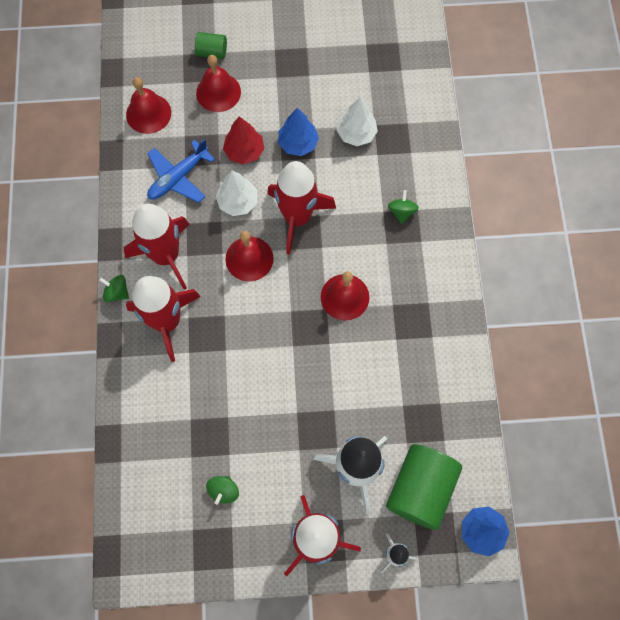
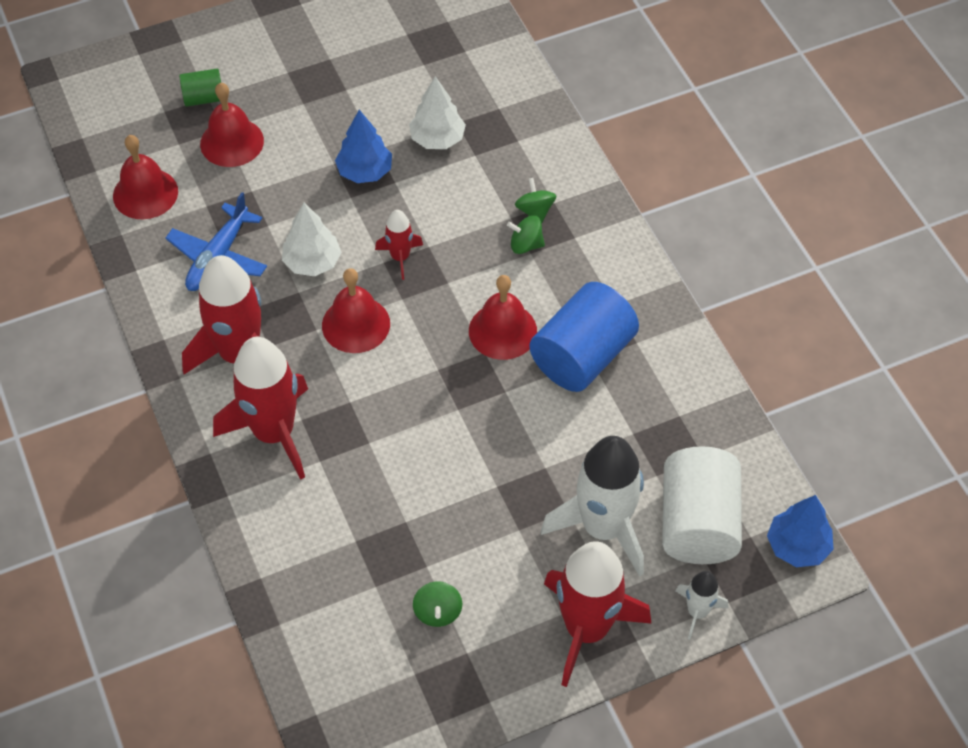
camera: 20 degrees left, 15 degrees down
(117, 292) = (189, 419): green spinning top -> green spinning top (525, 245)
(244, 151) = (296, 201): red tree -> none
(297, 217) = (400, 257): red rocket -> red rocket, size x0.48
(391, 335) = (582, 356): none -> blue cylinder
(420, 489) = (697, 523): green cylinder -> white cylinder

